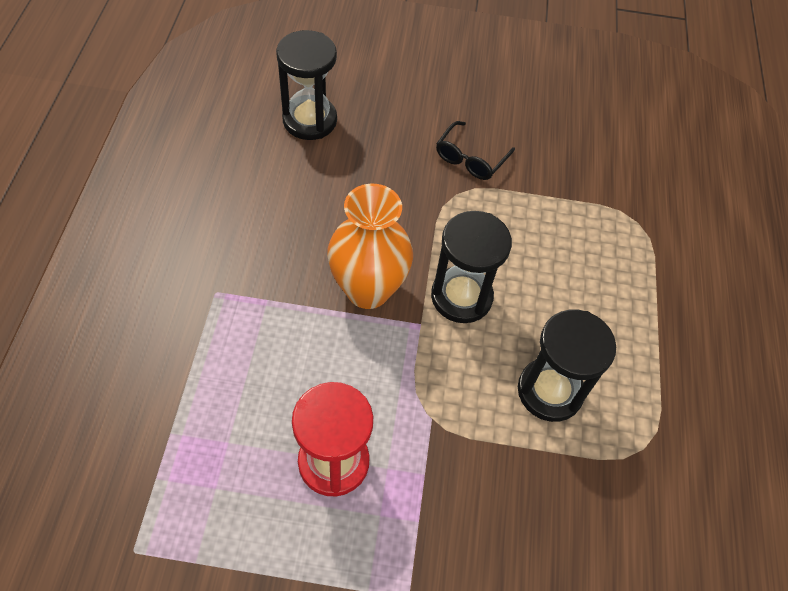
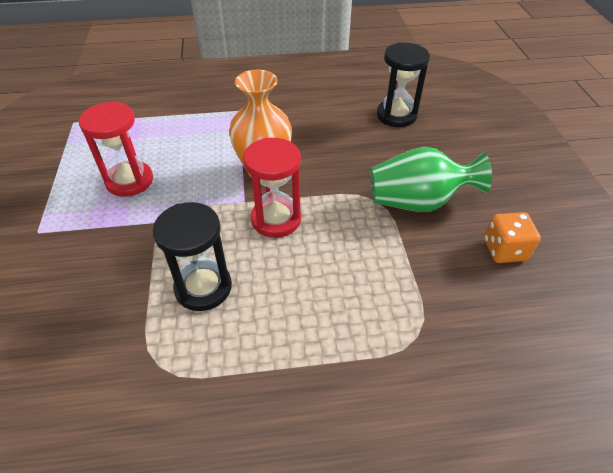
camera: 80 degrees right, 10 degrees down
(461, 297) = (276, 219): black hourglass -> red hourglass
(471, 158) = (418, 202): black glasses -> green vase
(552, 119) = (504, 250): none -> orange dice

